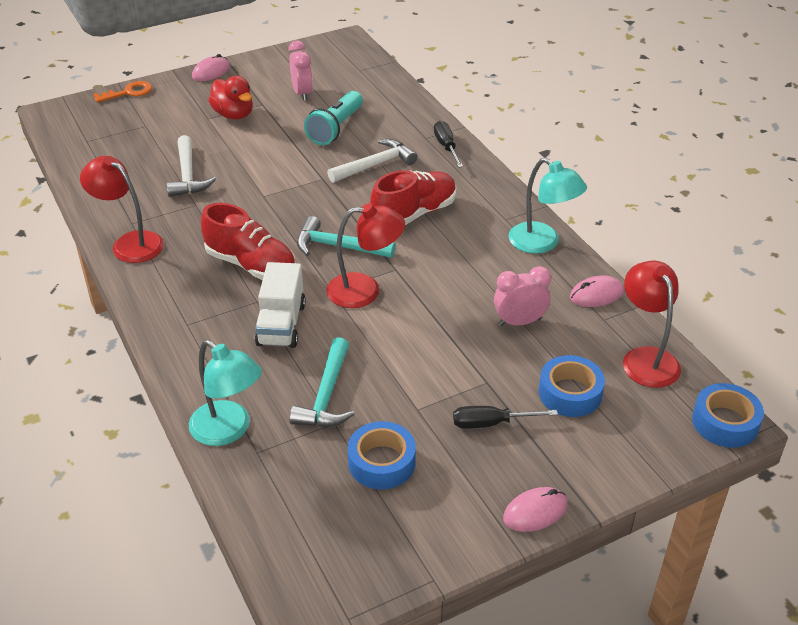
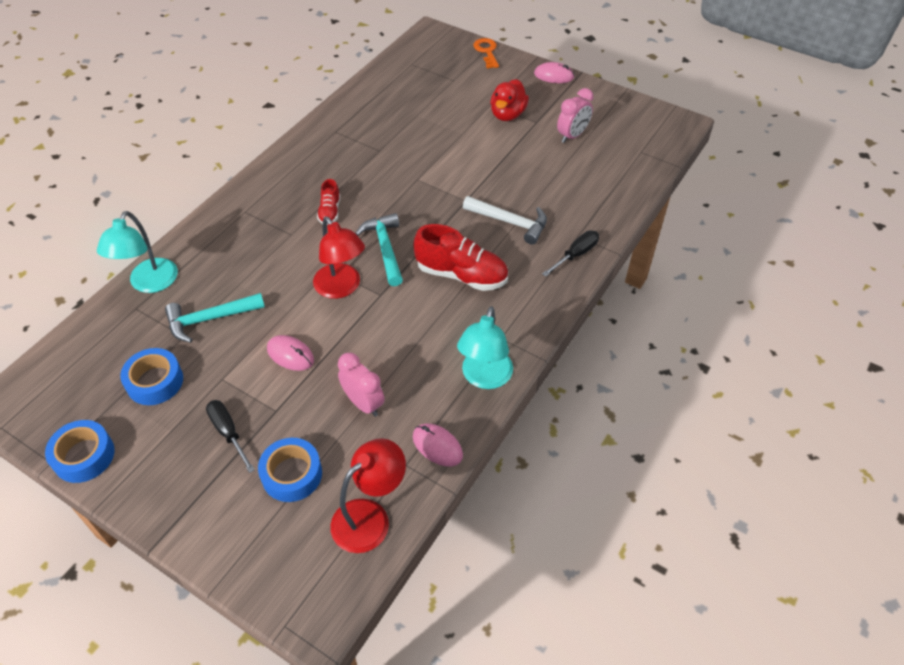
camera: 60 degrees right, 10 degrees up
(128, 92) = (487, 51): orange key -> orange key turned 135 degrees counterclockwise
(130, 243) = (312, 141): red lamp -> none
(188, 175) = (411, 129): white hammer -> none
(251, 265) = (330, 212): red shoe -> red shoe, size x0.53
(281, 324) = (273, 259): white truck -> none
(335, 129) = (540, 177): turquoise flashlight -> none
(535, 512) = (142, 501): pink mouse -> pink mouse (290, 355)
(725, 422) = (315, 613): blue tape -> blue tape (84, 456)

